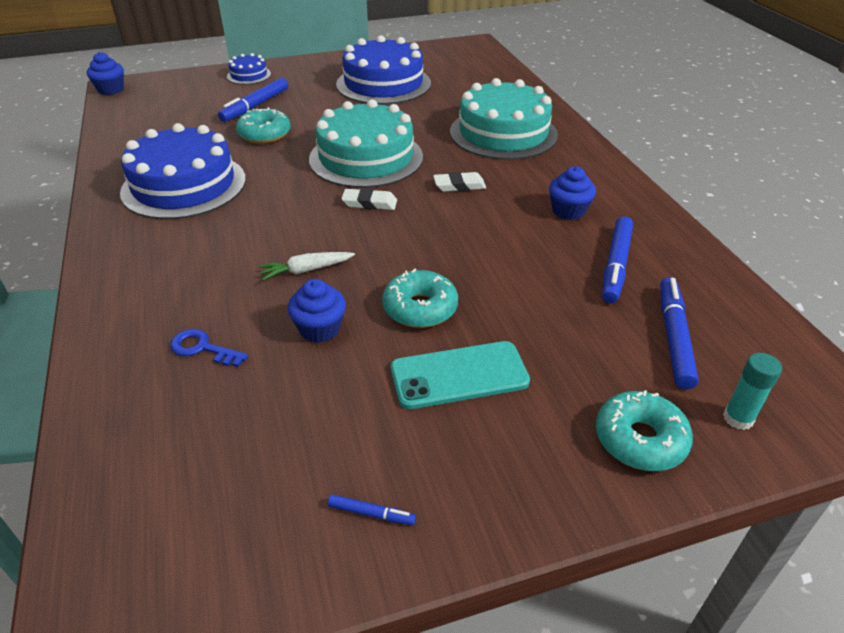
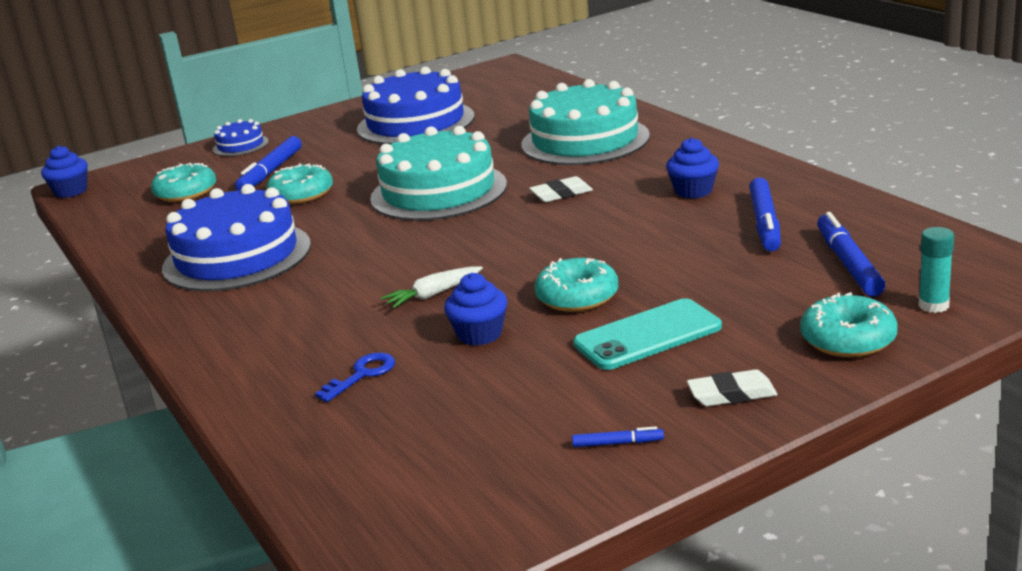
camera: 10 degrees left, 15 degrees down
(186, 111) = (186, 193): none -> turquoise donut
(203, 348) = (362, 375): blue key -> blue key turned 120 degrees clockwise
(369, 203) = (468, 228): white eraser -> white eraser (732, 394)

